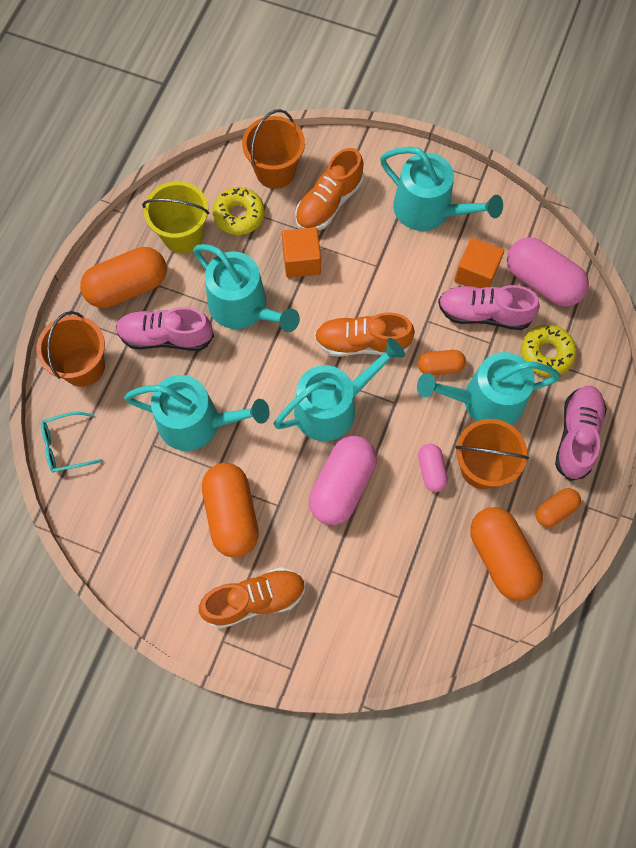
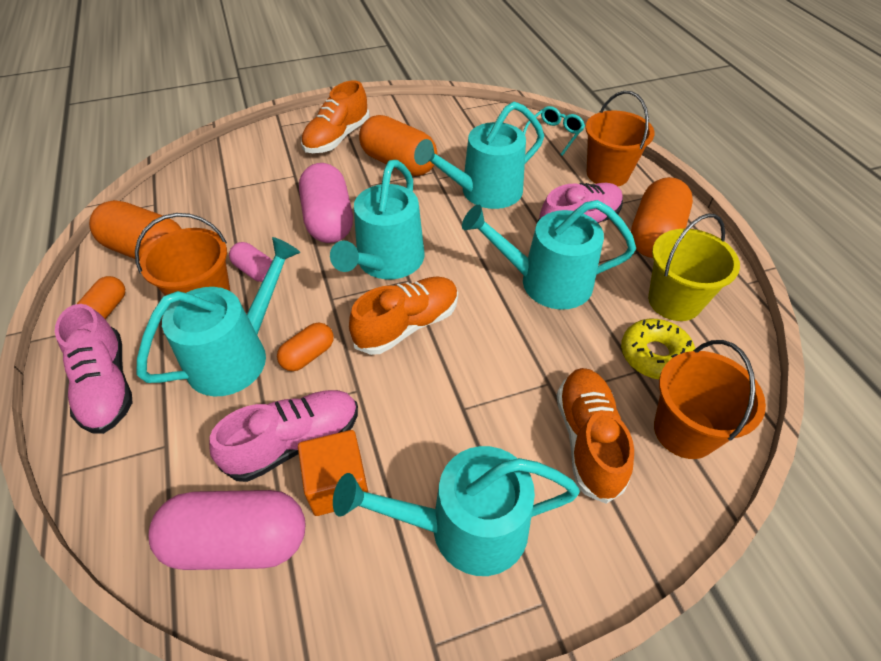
camera: 140 degrees right, 20 degrees down
(301, 261) = (544, 356): orange cube -> none
(546, 353) = (185, 449): yellow donut -> none

